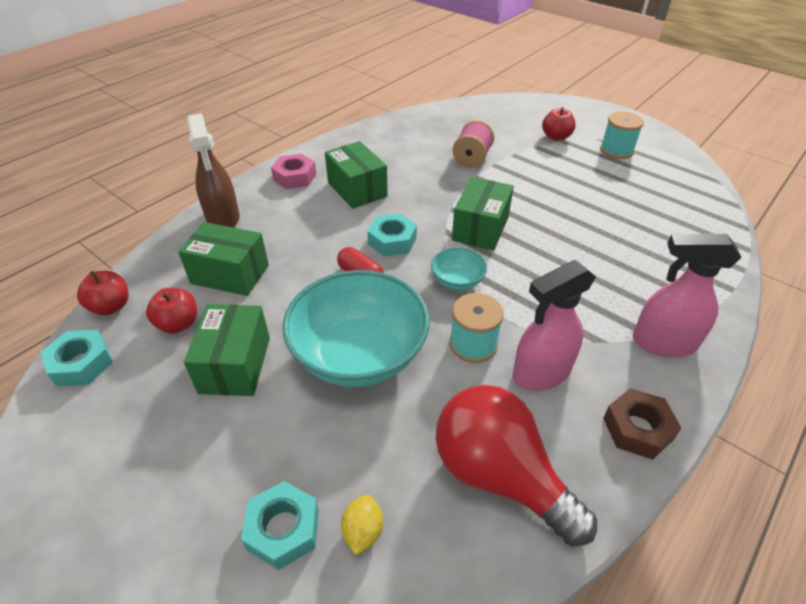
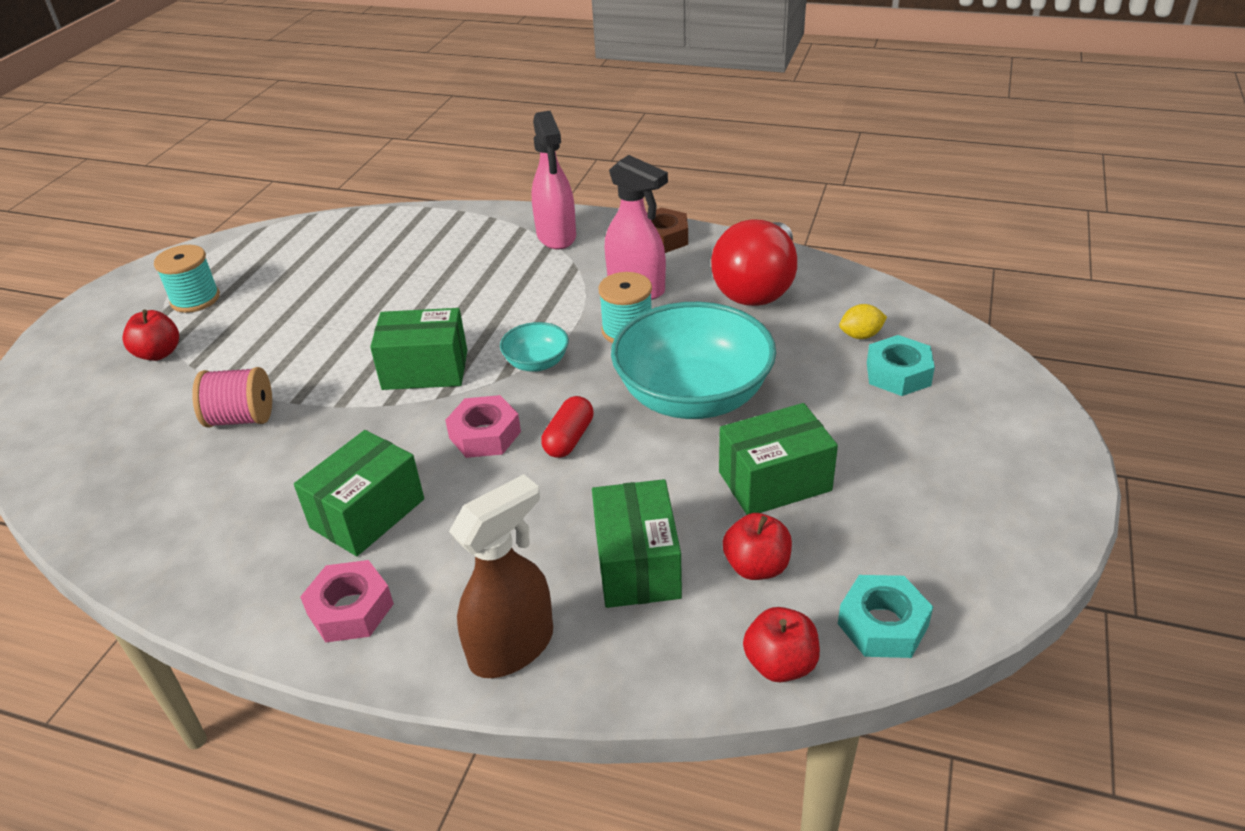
camera: 110 degrees left, 5 degrees down
(392, 241) = (485, 435): turquoise nut -> pink nut

